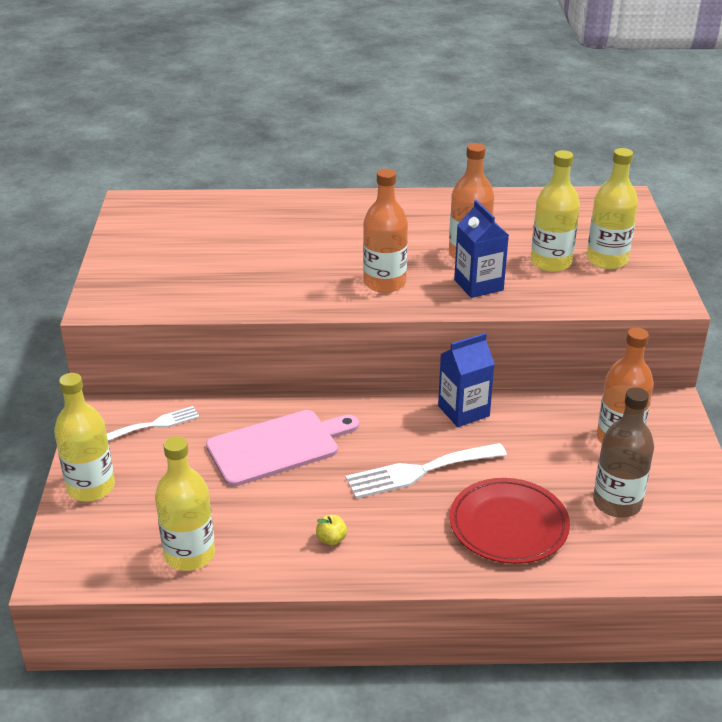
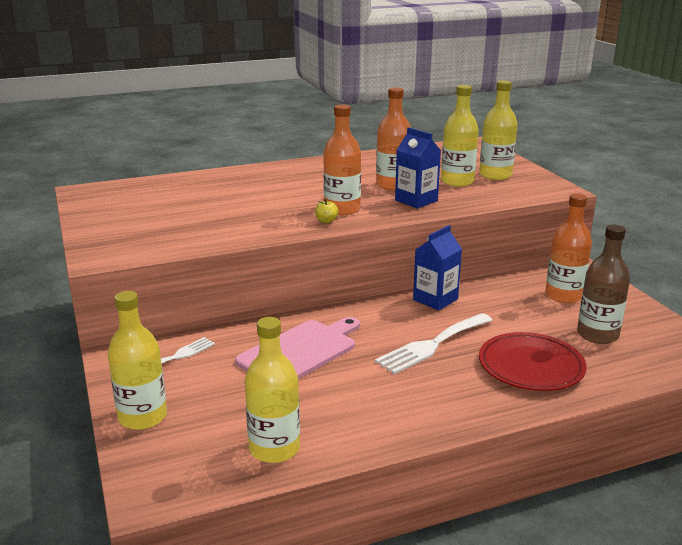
camera: 20 degrees left, 10 degrees down
(331, 539) = (395, 408): yellow apple -> yellow apple (326, 221)

